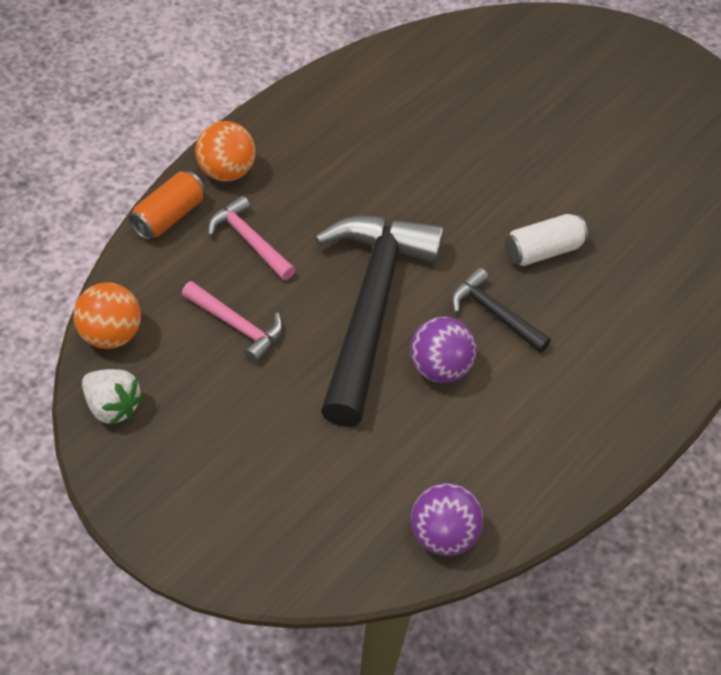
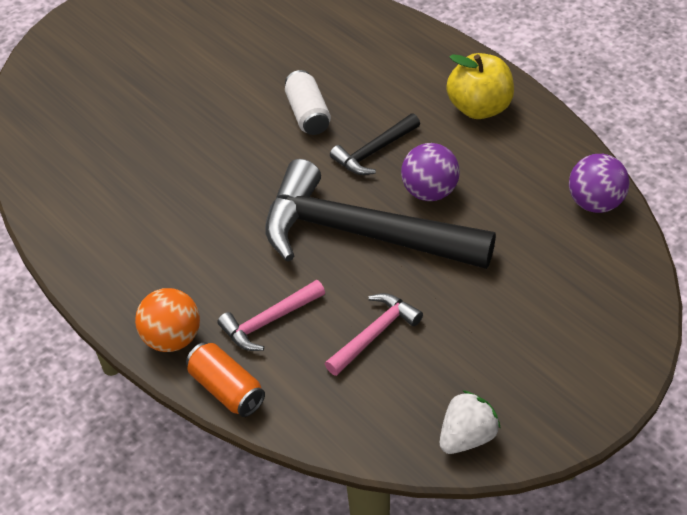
camera: 75 degrees left, 5 degrees down
(110, 334) = (378, 440): orange ball -> none
(585, 415) = (479, 108): none -> yellow apple

